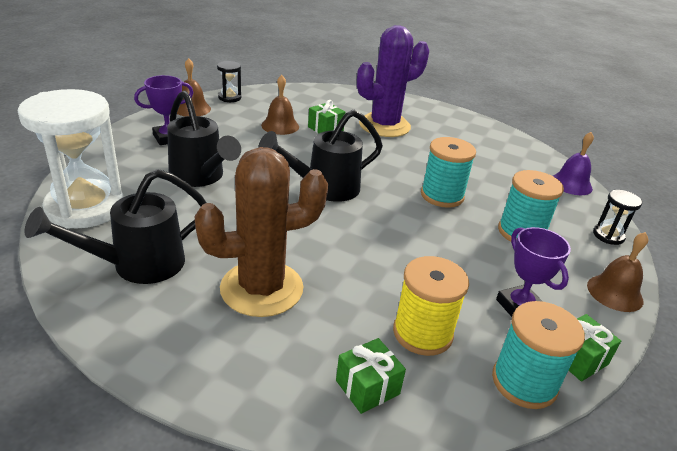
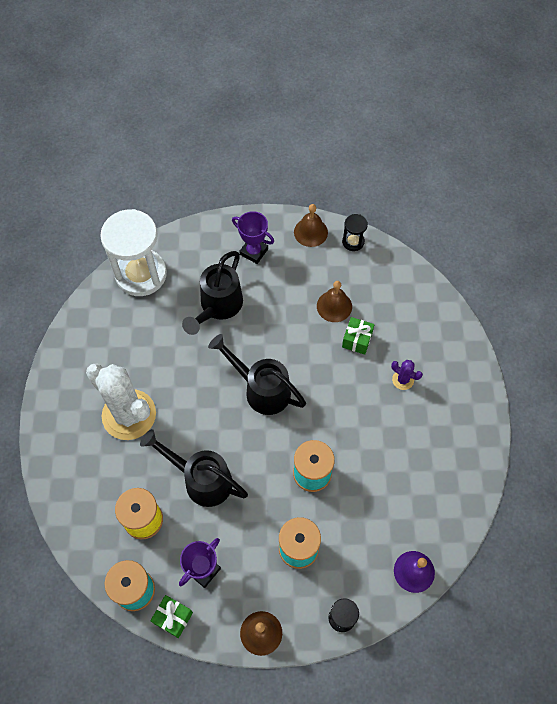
camera: 65 degrees right, 30 degrees up
(137, 265) = (109, 341): black watering can -> black watering can (201, 479)
(261, 288) = (129, 415): brown cactus -> white cactus
(367, 387) = (86, 508): green gift -> none
(384, 126) = (403, 380): purple cactus -> purple cactus, size x0.41

